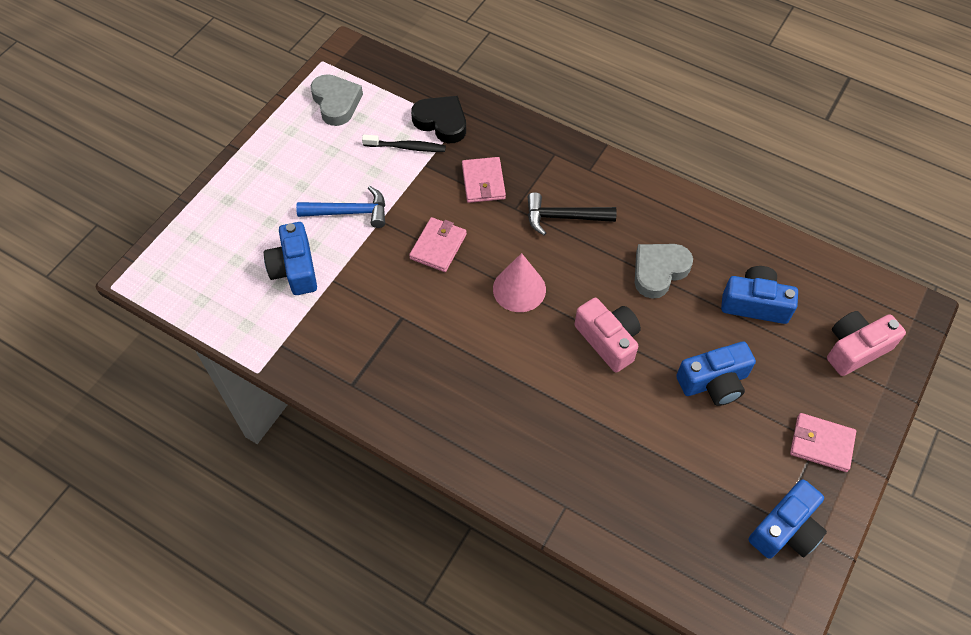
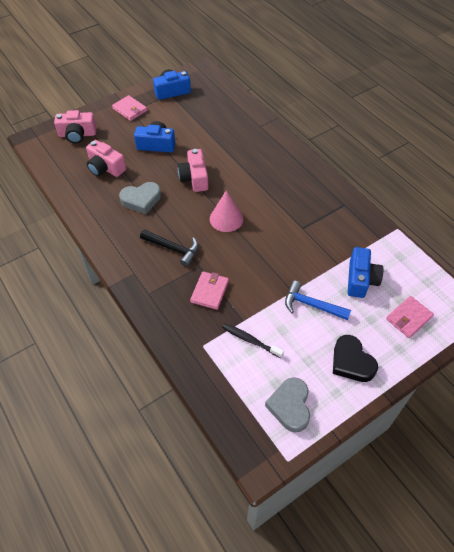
camera: 155 degrees left, 5 degrees down
(438, 246) = (262, 260): pink wallet -> pink wallet (408, 318)
(441, 122) = (214, 351): black heart -> black heart (351, 362)
(755, 304) = (105, 168): blue camera -> pink camera

